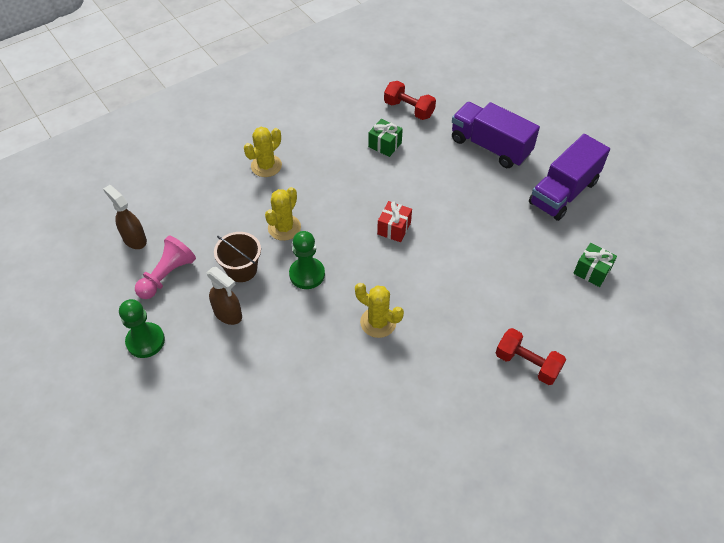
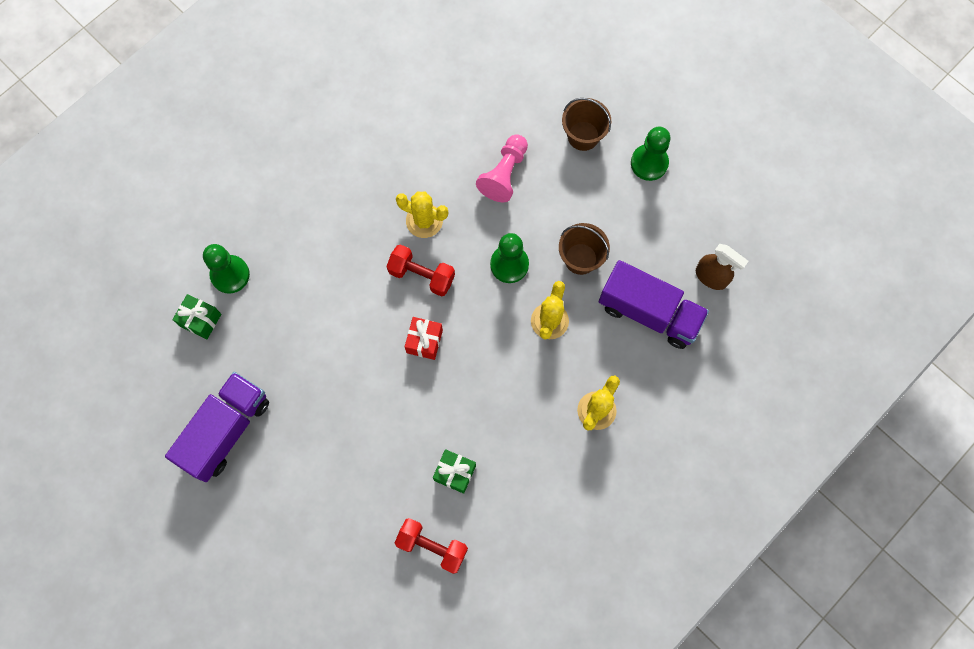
camera: 170 degrees right, 20 degrees up
(167, 275) = (657, 238): pink pawn -> pink pawn (504, 174)
(200, 378) = (583, 136): none -> brown bucket
(228, 314) = (578, 205): brown spray bottle -> none
(490, 147) = (318, 494): purple truck -> purple truck (649, 312)
(527, 364) = (272, 201): red dumbbell -> red dumbbell (421, 275)
(567, 303) = (230, 275): none -> green pawn

